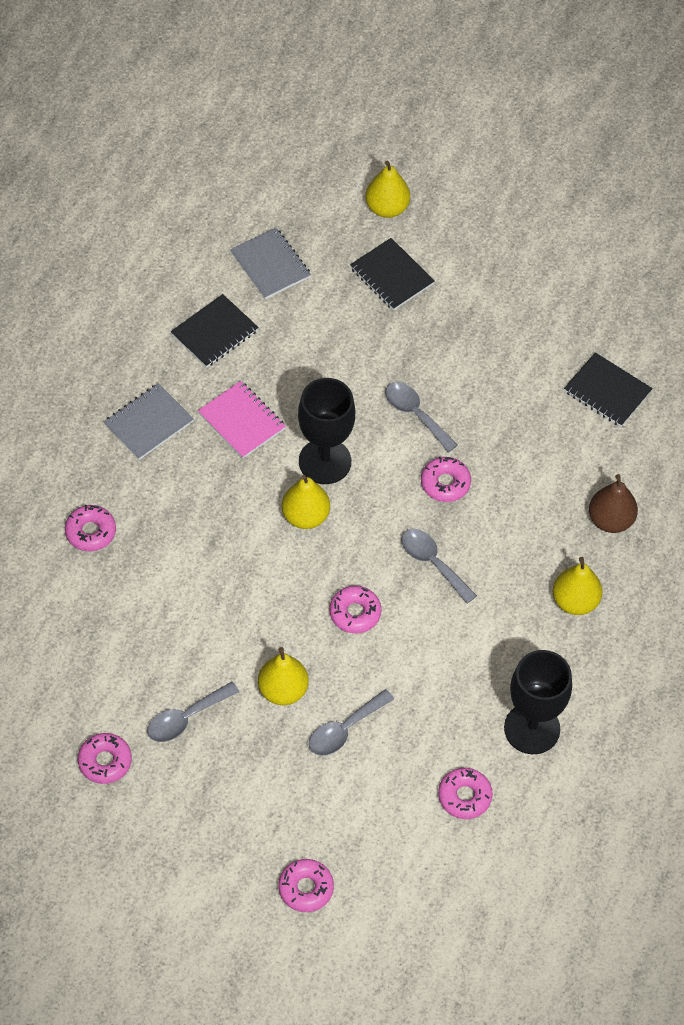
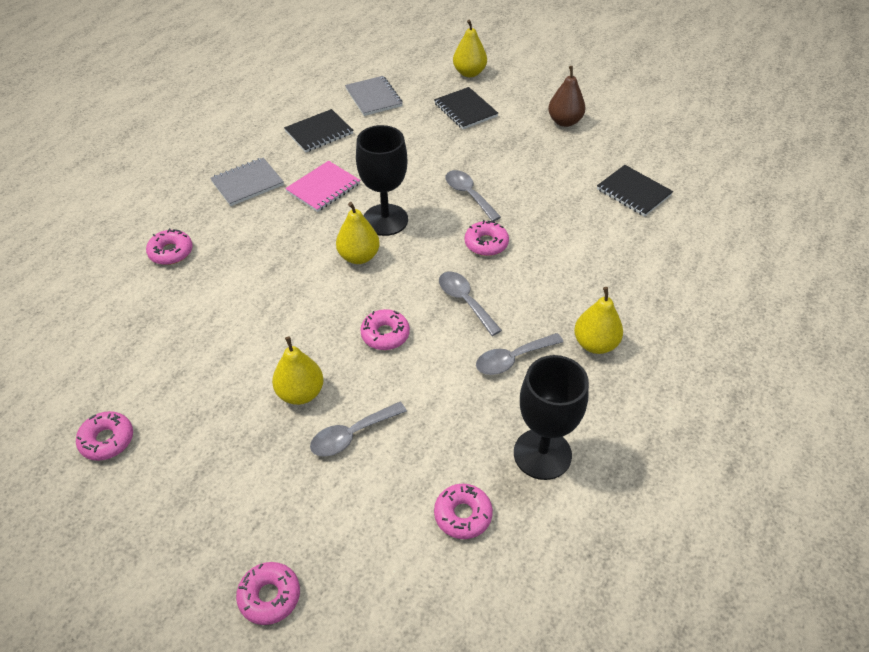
camera: 10 degrees right, 10 degrees down
(186, 718) = (200, 408): grey spoon -> grey spoon (512, 359)
(241, 421) = (323, 188): pink notebook -> pink notebook turned 75 degrees clockwise
(610, 520) = (632, 283): brown pear -> brown pear (564, 121)

